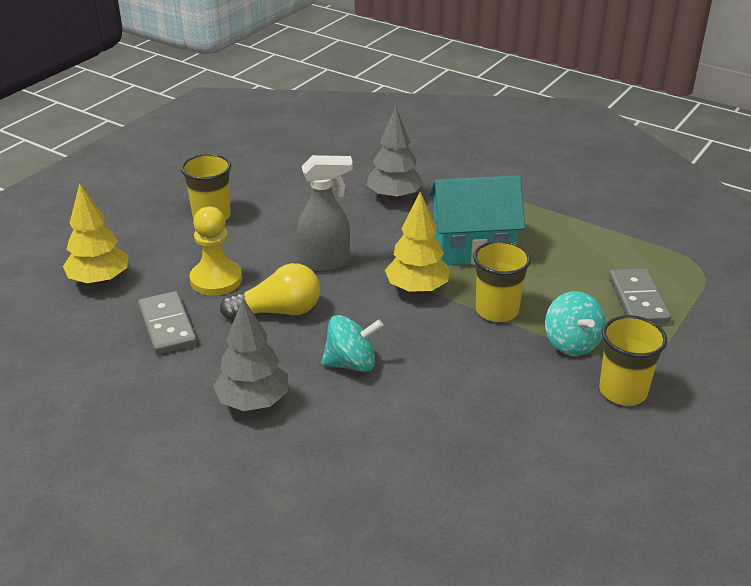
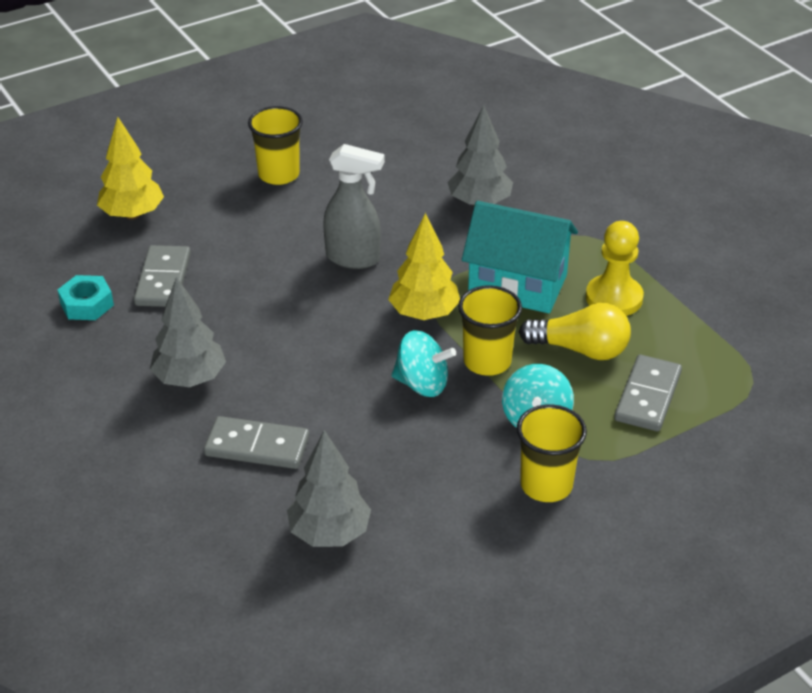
camera: 25 degrees right, 5 degrees up
(107, 367) = (87, 304): none -> turquoise nut
(216, 280) = (237, 245): yellow pawn -> yellow pawn (614, 298)
(278, 311) = (273, 296): yellow light bulb -> yellow light bulb (580, 349)
(351, 363) = (303, 370): turquoise spinning top -> turquoise spinning top (422, 384)
(359, 441) = (257, 446): none -> grey domino
(482, 494) = (329, 533): none -> grey tree

